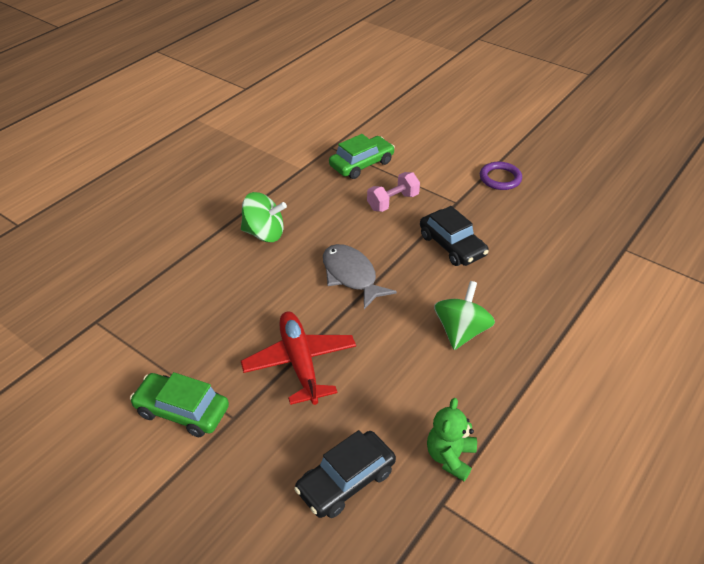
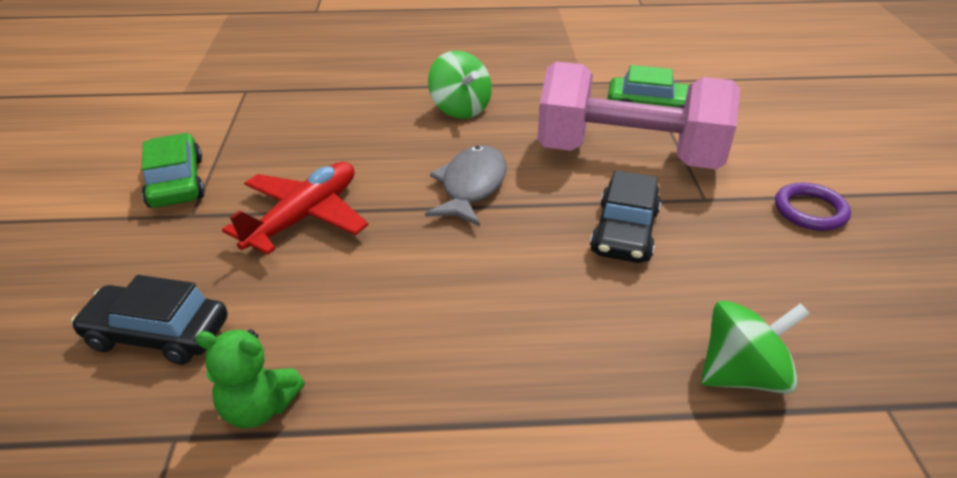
camera: 50 degrees right, 5 degrees down
(393, 202) = (628, 156): pink dumbbell -> pink dumbbell, size x2.38
(450, 457) = (259, 408): green teddy bear -> green teddy bear turned 150 degrees counterclockwise
(461, 331) = (485, 312): green spinning top -> green spinning top (742, 374)

